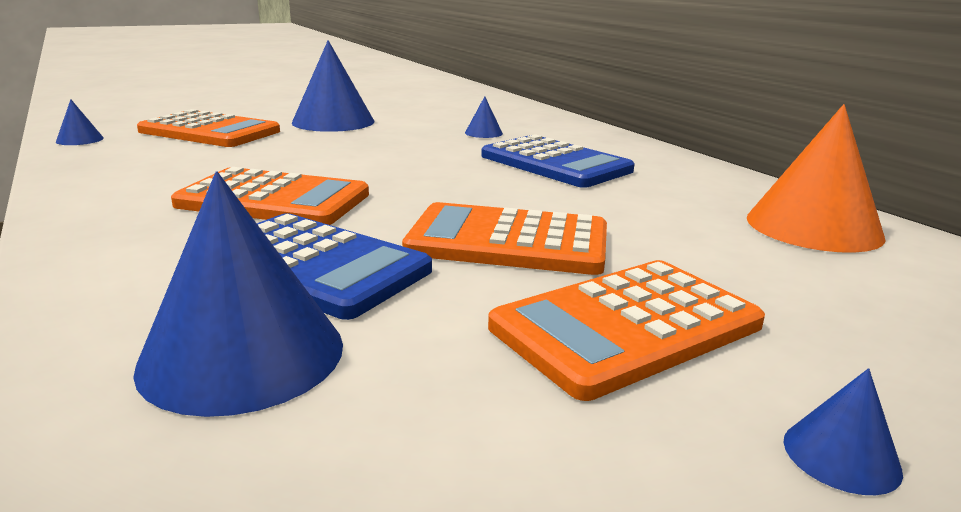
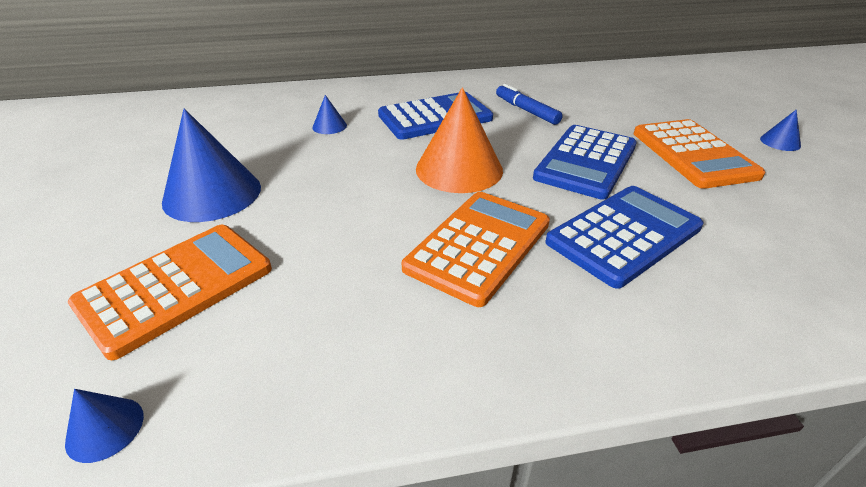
camera: 70 degrees left, 15 degrees up
(242, 354) = (750, 267): blue cone -> none
(508, 241) = (586, 162): orange calculator -> blue calculator
(641, 202) = (526, 111): none -> blue marker
(813, 227) = (573, 83): orange cone -> orange cone (459, 169)

